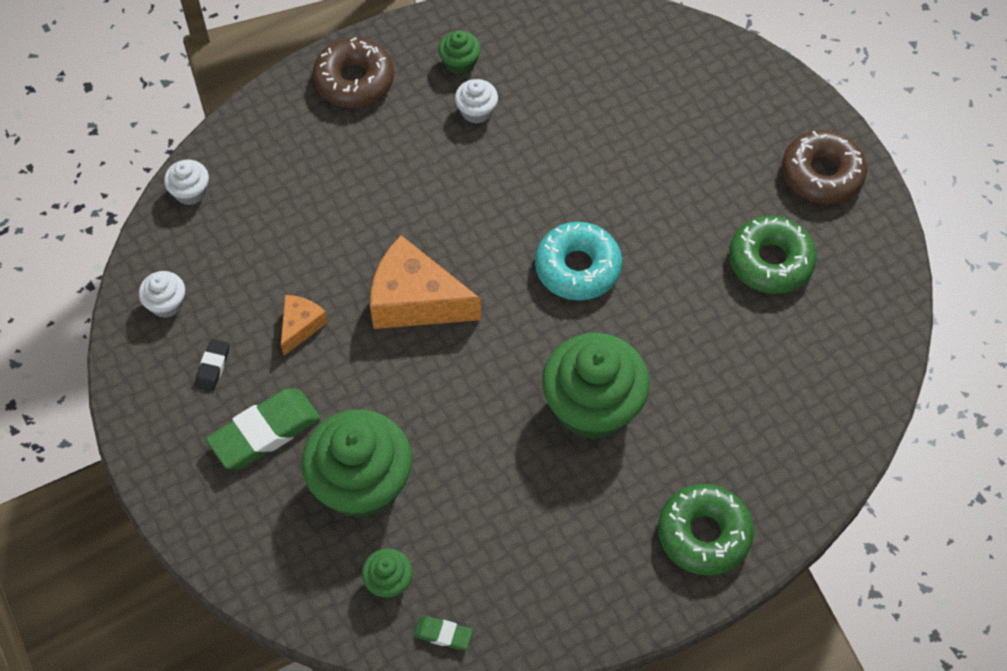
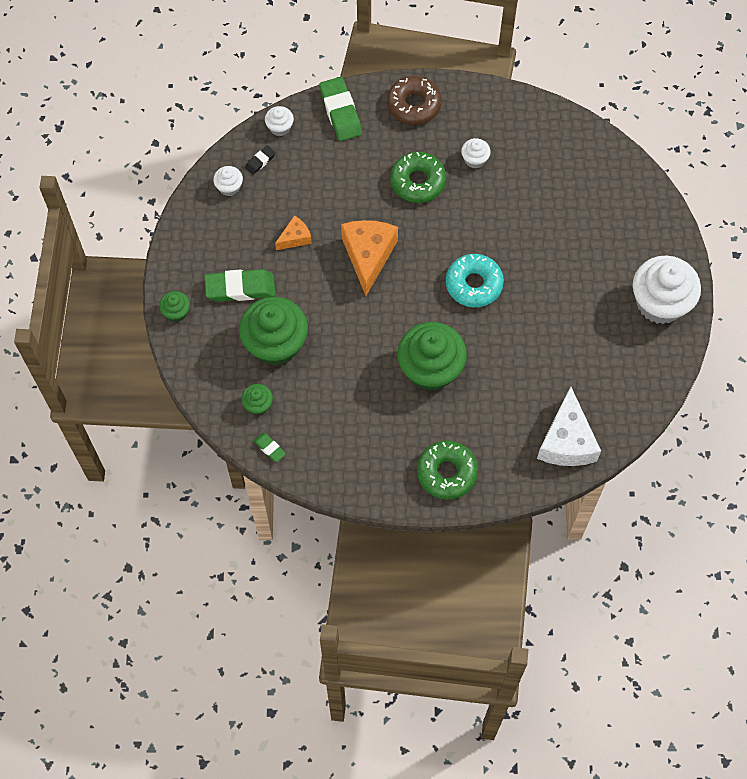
camera: 30 degrees right, 5 degrees up
(213, 367) = (233, 237): black eraser -> black eraser (260, 161)
(262, 134) = (340, 112): none -> green eraser
(416, 300) = (368, 256): orange cheese -> orange cheese turned 45 degrees clockwise
(460, 63) = (483, 124): green cupcake -> green cupcake (176, 312)
(770, 261) = (591, 339): green donut -> green donut (418, 182)
(822, 174) = (660, 303): brown donut -> white cupcake
(827, 407) = (566, 441): none -> white cheese

